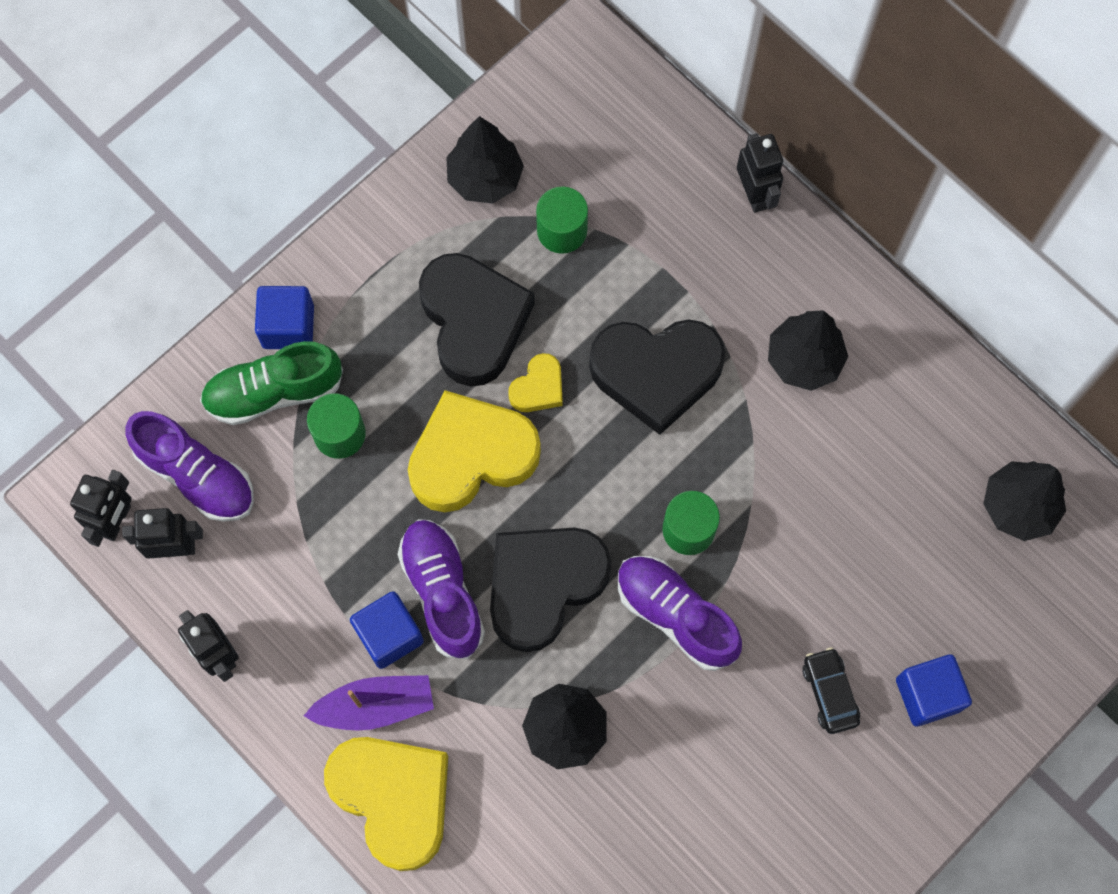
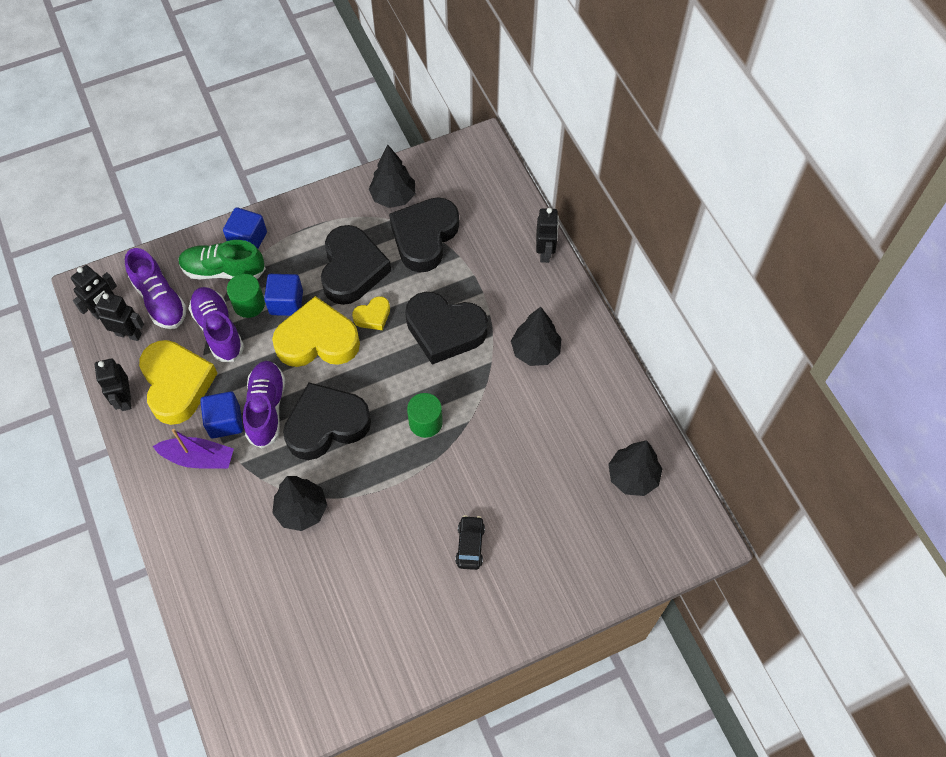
camera: 20 degrees right, 10 degrees down
(393, 798) = (184, 514): yellow heart -> yellow heart (177, 384)
(562, 230) = (424, 237): green cylinder -> black heart
(676, 615) = (396, 468): purple shoe -> purple shoe (218, 330)
(928, 694) = (530, 567): blue cube -> blue cube (286, 303)

